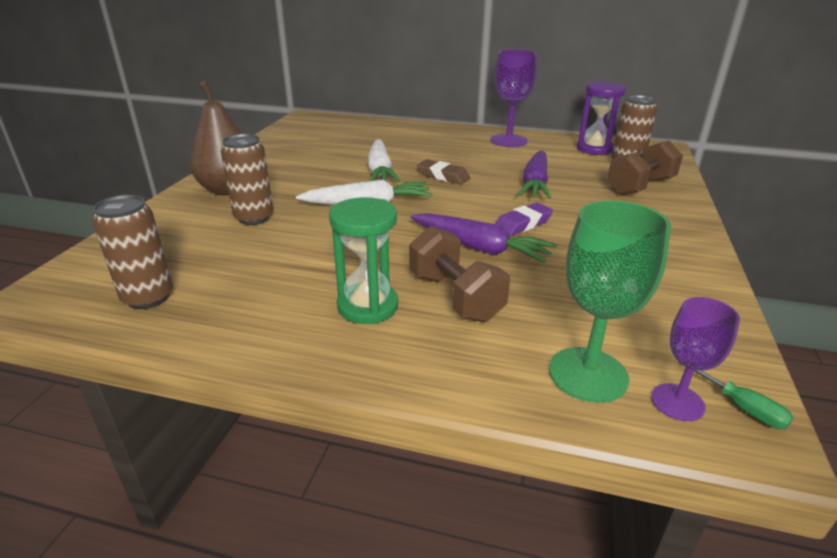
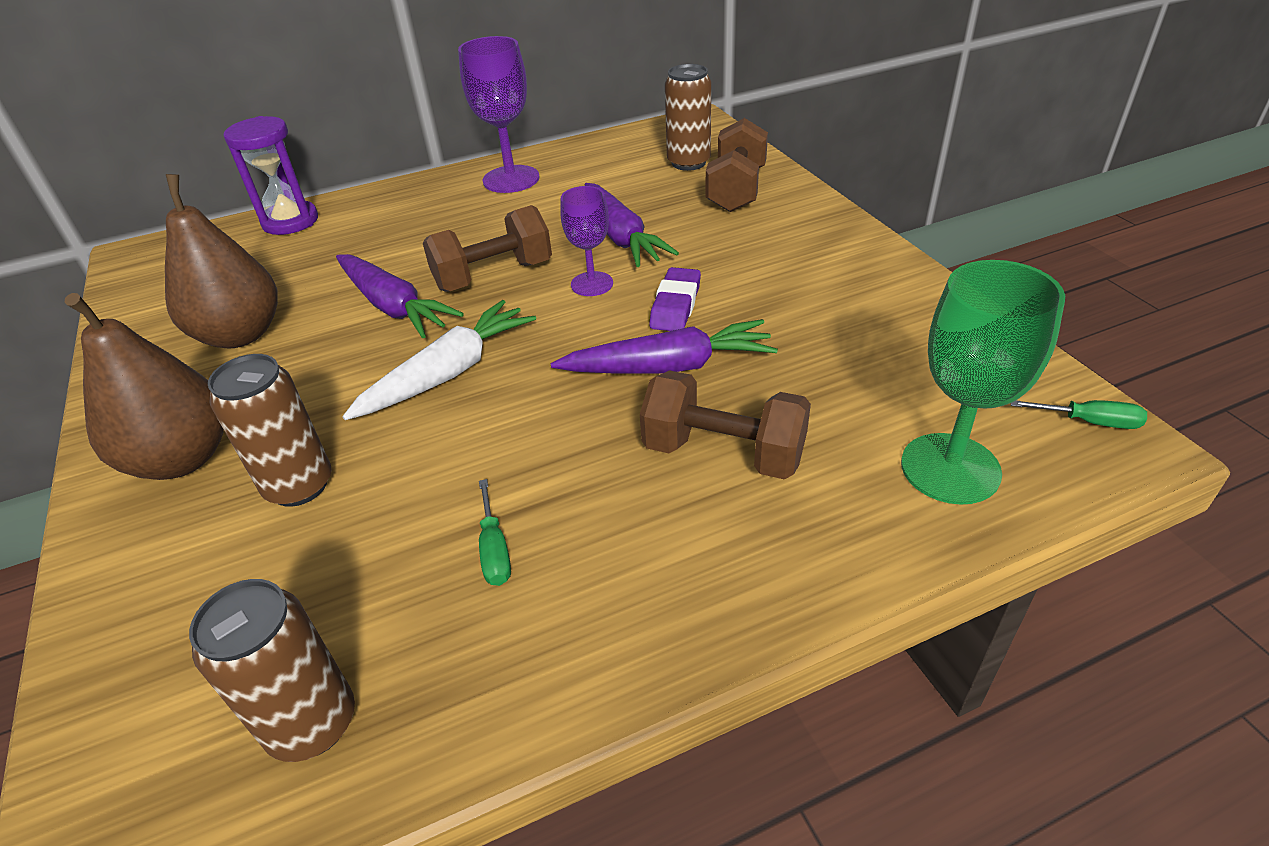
camera: 35 degrees left, 10 degrees up
(293, 278) = (494, 549): none -> green screwdriver
(305, 157) = (241, 335): none -> brown pear
(367, 306) = (643, 529): green hourglass -> none
(380, 171) = (393, 307): white carrot -> purple carrot
(443, 176) = (493, 276): brown eraser -> brown dumbbell
(594, 149) = (628, 152): purple hourglass -> purple hourglass (290, 221)
(677, 402) = (1045, 450): purple goblet -> purple goblet (592, 284)

